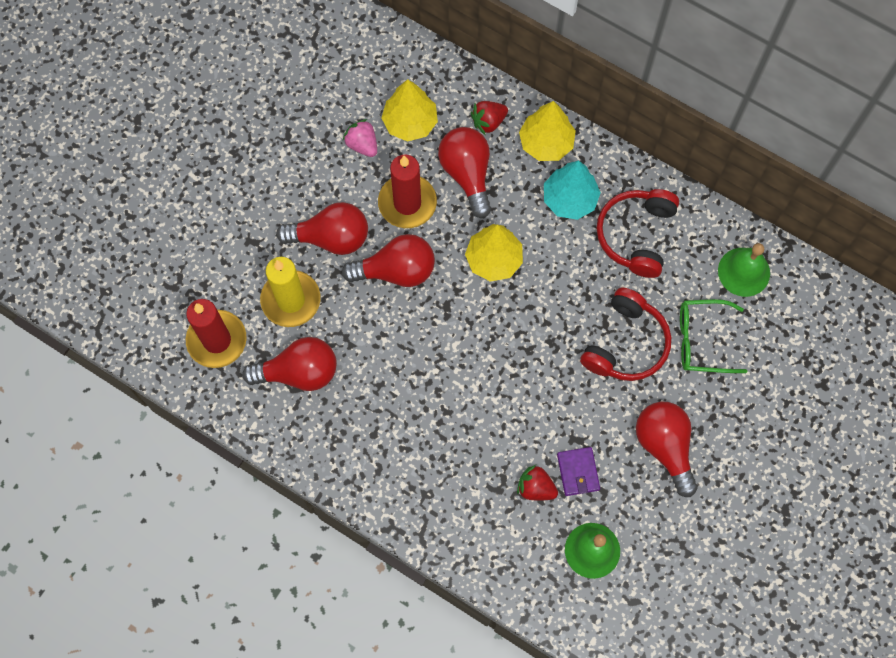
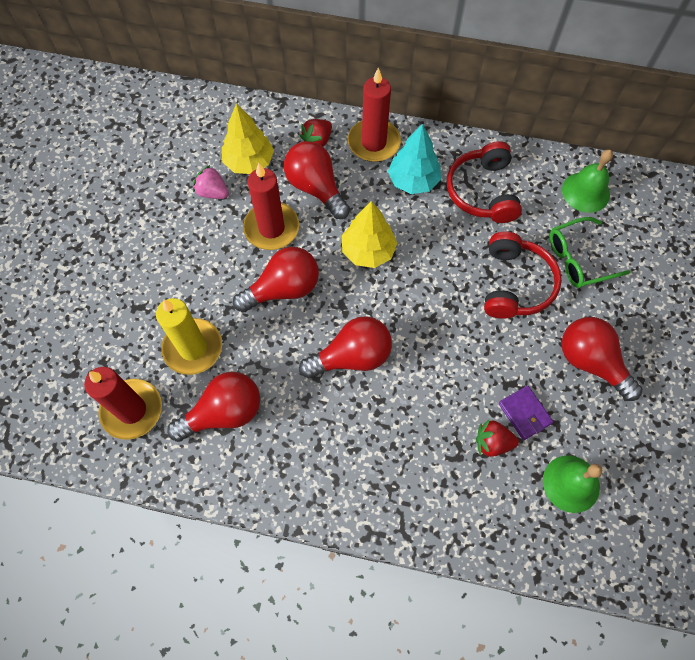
camera: 20 degrees left, 5 degrees down
(331, 238) = (212, 280): red light bulb -> red light bulb (352, 357)
(546, 143) = (374, 143): yellow tree -> red candle

